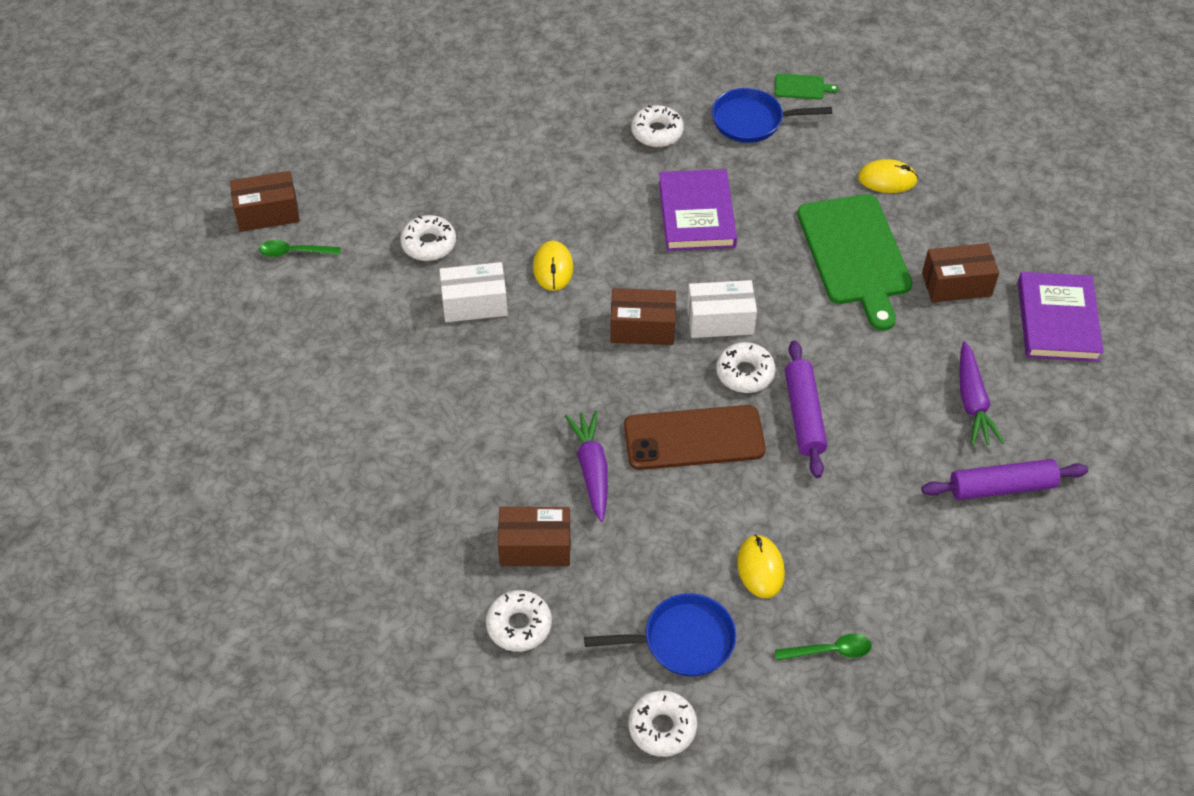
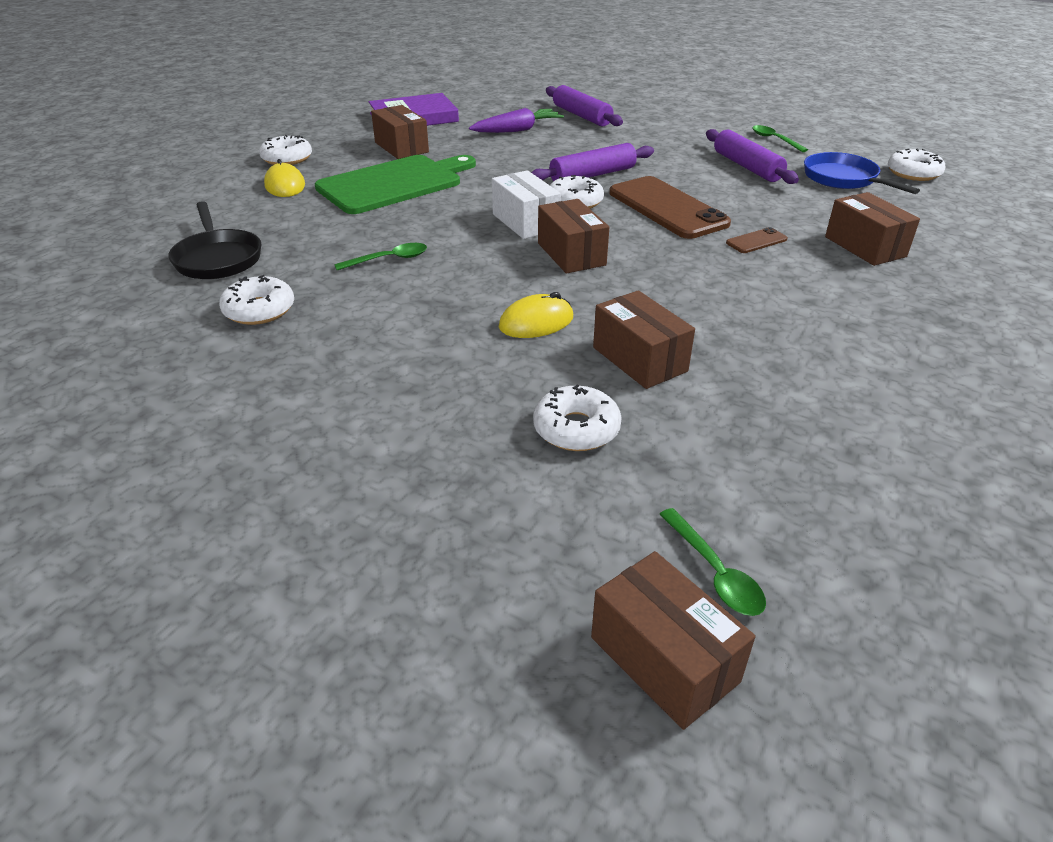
camera: 115 degrees left, 15 degrees down
(474, 304) = (639, 359): white box -> brown box
(519, 625) = (938, 236): white donut -> white donut (287, 159)
(592, 469) = (756, 241): purple carrot -> brown phone
(696, 214) = (389, 259): purple book -> green spoon
(752, 121) = (218, 258): blue pan -> black pan
(760, 568) = (747, 167): yellow mouse -> purple rolling pin
(802, 87) = (148, 243): green cutting board -> none

